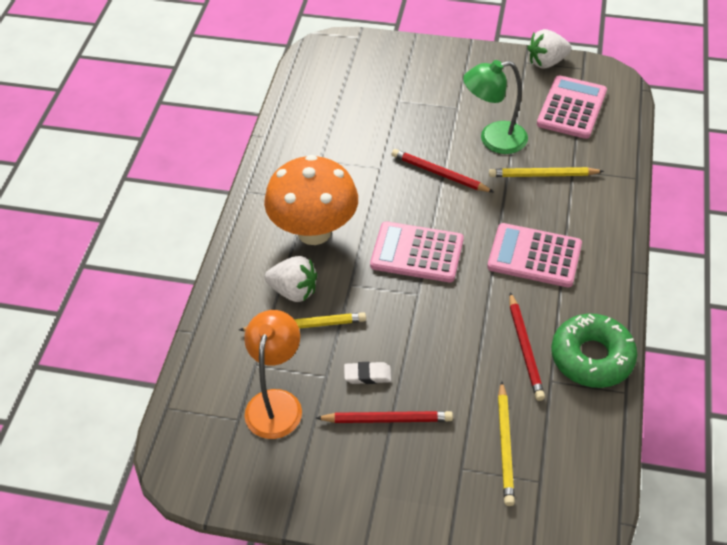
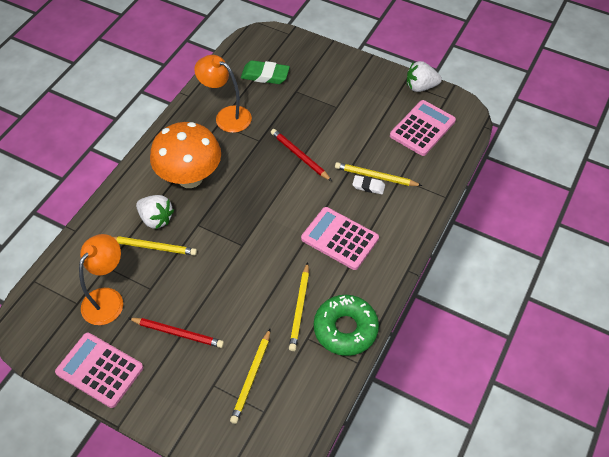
camera: 15 degrees right, 5 degrees up
(326, 149) = (226, 116): none -> orange lamp
(351, 91) = (265, 75): none -> green eraser
(367, 375) = (179, 296): white eraser -> white eraser (368, 186)
(417, 253) = (255, 213): pink calculator -> pink calculator (99, 370)
(493, 139) = (351, 139): green lamp -> none
(525, 348) = (299, 308): red pencil -> yellow pencil

